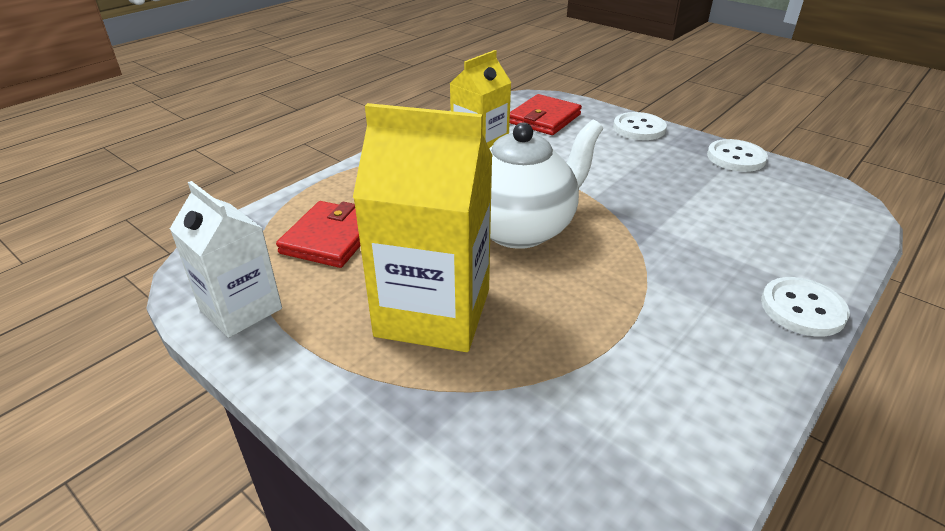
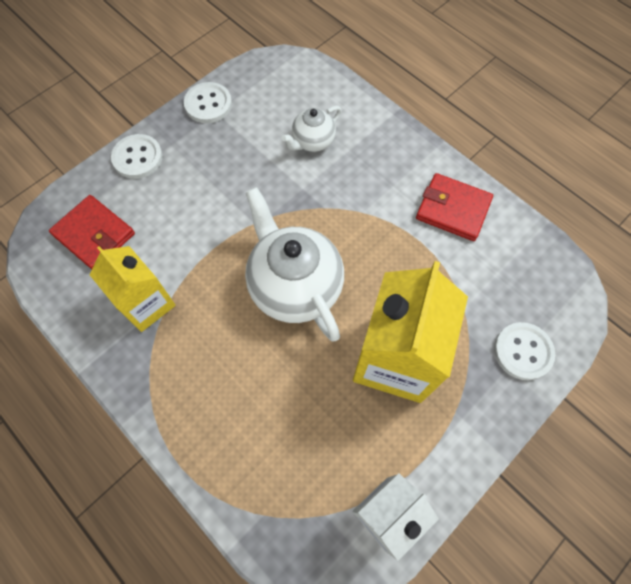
camera: 85 degrees left, 30 degrees up
(330, 238) = (292, 447): red wallet -> red wallet (453, 209)
(736, 230) = (312, 141): none -> white teapot
(802, 309) = (398, 137): white button -> white button (523, 351)

